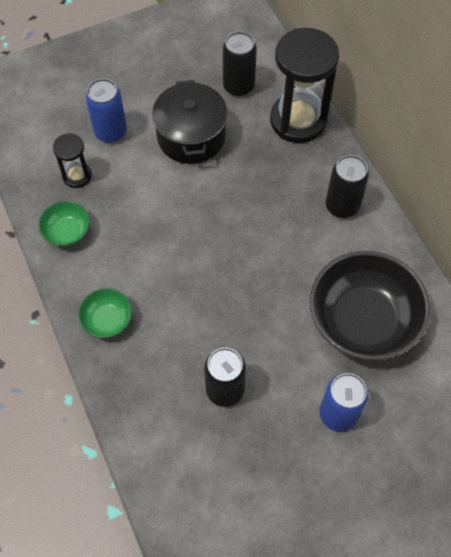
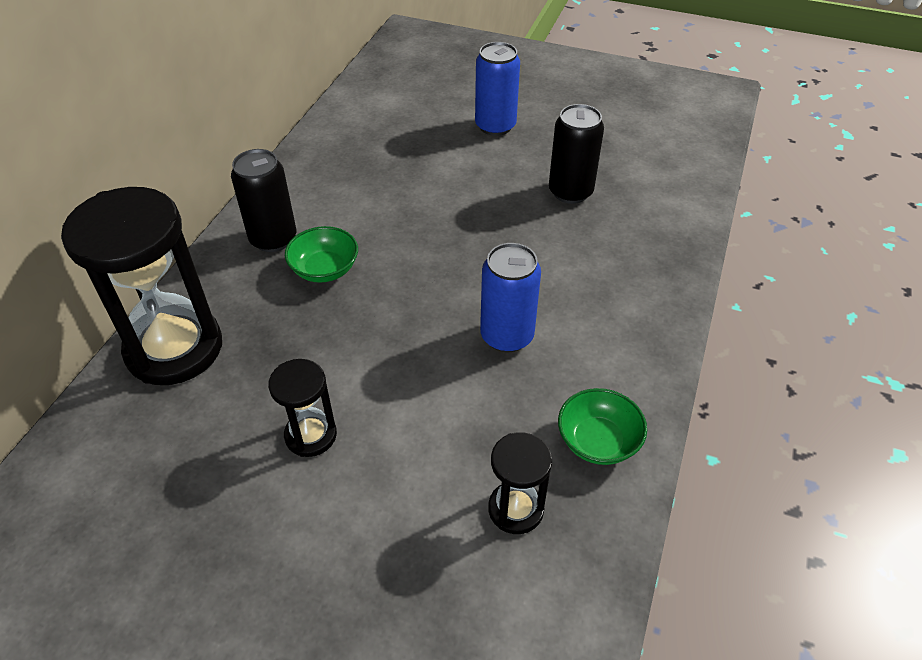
camera: 135 degrees left, 15 degrees down
(107, 320) = (633, 313): green bowl -> green bowl (325, 269)
(110, 132) = (401, 538): blue can -> blue can (507, 336)
(191, 136) = (311, 435): black pot -> black hourglass
(238, 86) = (163, 452): black can -> none
(363, 320) = (392, 157): black bowl -> none

